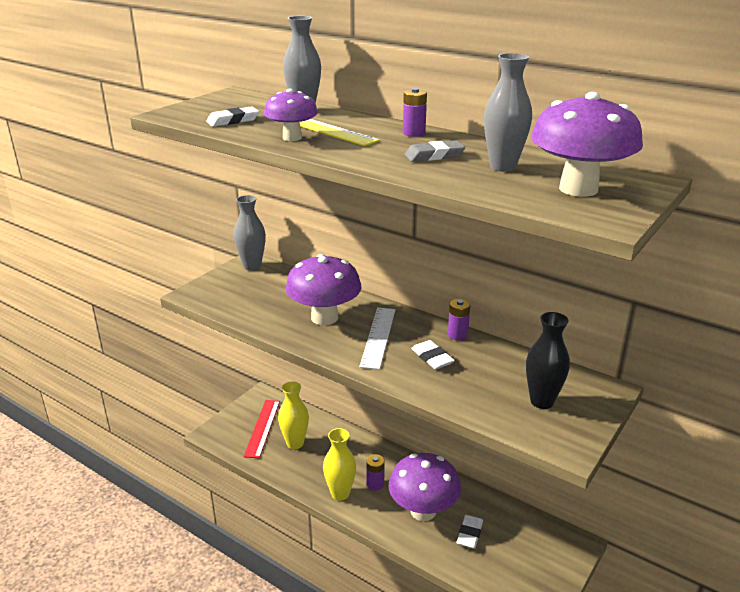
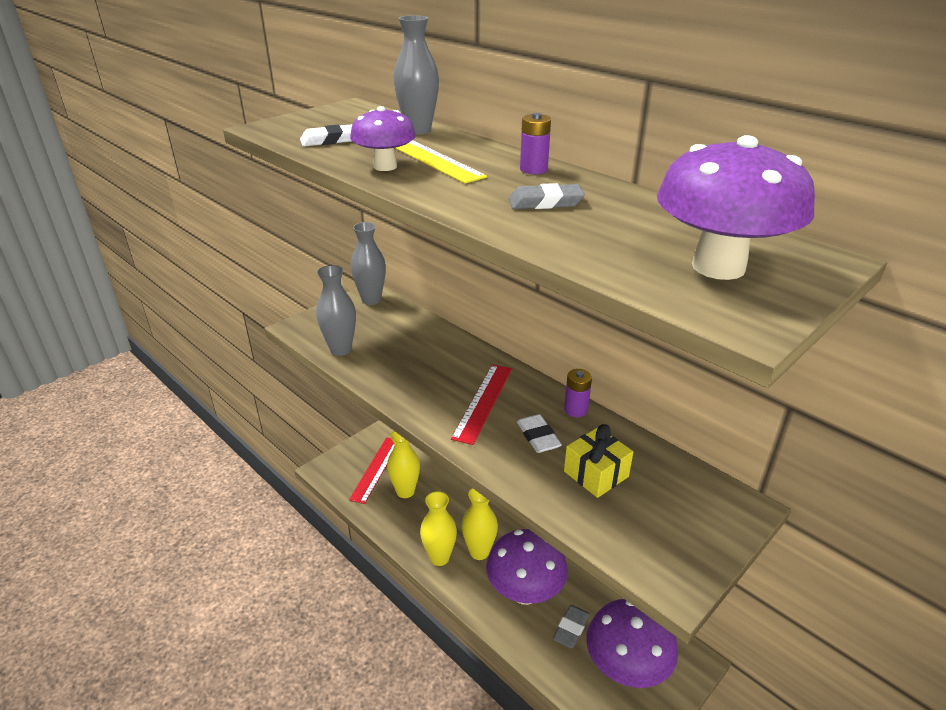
camera: 10 degrees right, 5 degrees up
(324, 318) = (430, 371): purple mushroom -> purple mushroom (626, 668)
(375, 484) = (479, 552): purple battery -> yellow vase
(378, 337) = (483, 402): white ruler -> red ruler
(469, 534) = (571, 628): white eraser -> grey eraser
(487, 379) = (596, 474): none -> yellow gift
(503, 167) = (627, 225): grey vase -> grey vase (341, 349)
(542, 401) = (656, 513): black vase -> none

